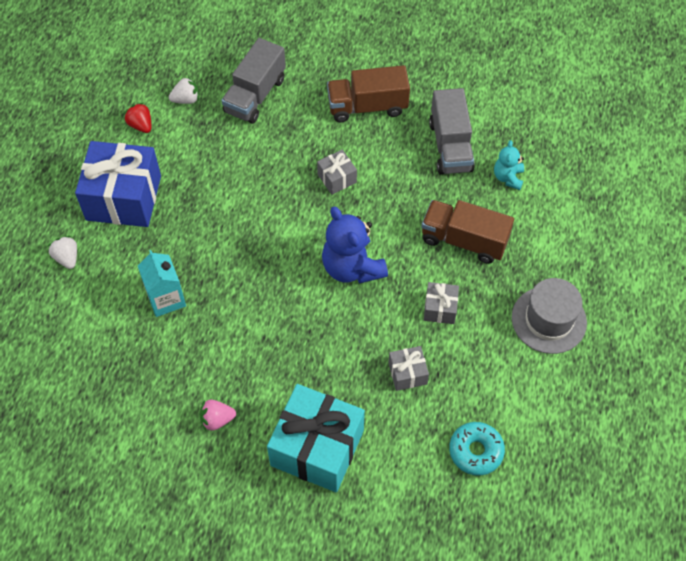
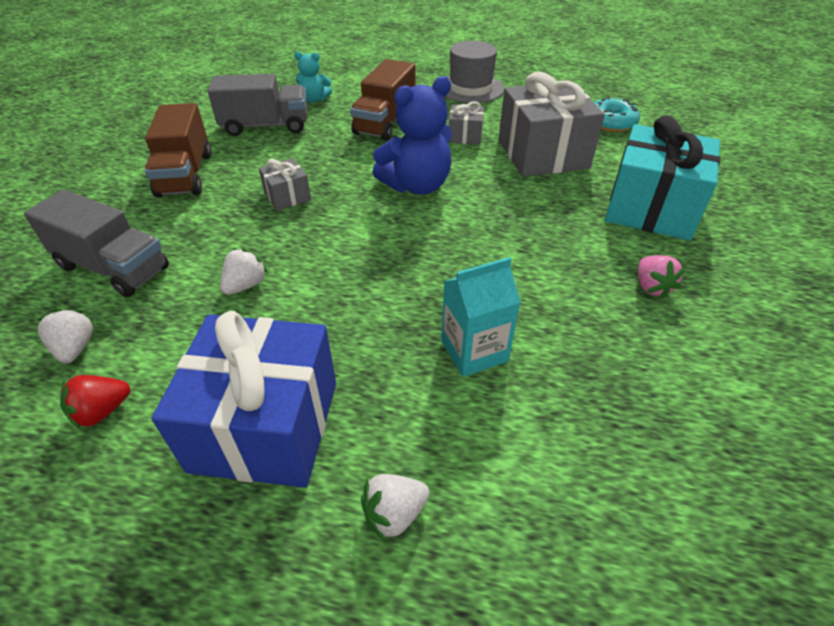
camera: 90 degrees left, 15 degrees down
(234, 169) = (245, 285): none -> white strawberry
(407, 373) = (542, 154): grey gift -> grey gift, size x2.15

